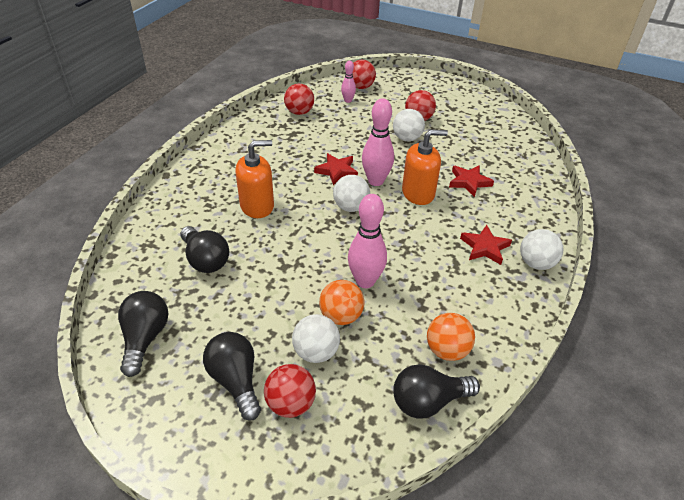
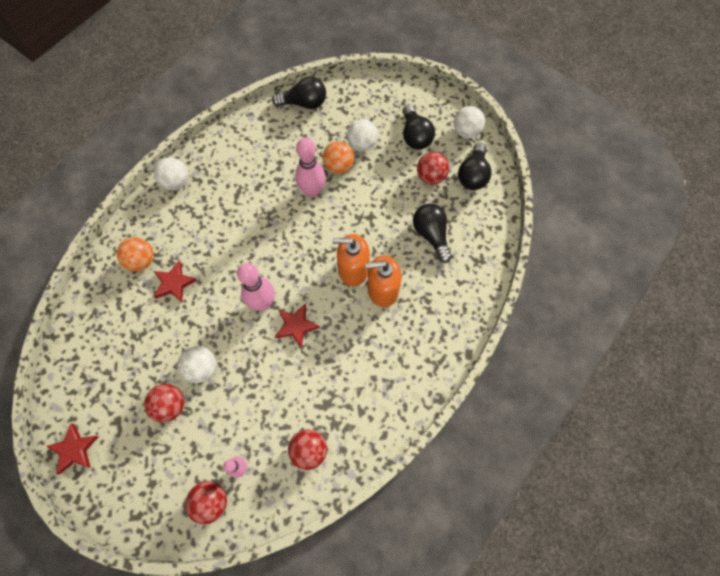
camera: 165 degrees left, 25 degrees up
(290, 404) = (384, 117): red ball -> red ball (431, 177)
(351, 207) = (298, 271): white ball -> white ball (466, 132)
(418, 193) = (230, 277): orange soap dispenser -> orange soap dispenser (353, 269)
(447, 350) = (278, 130): orange ball -> orange ball (141, 261)
(484, 247) = (206, 204): red star -> red star (75, 449)

